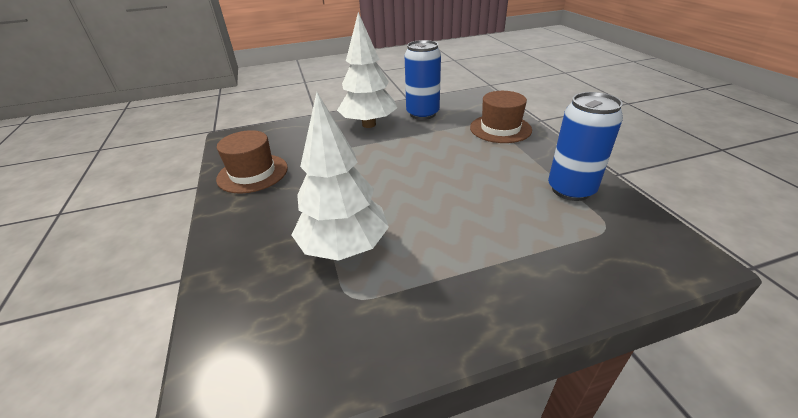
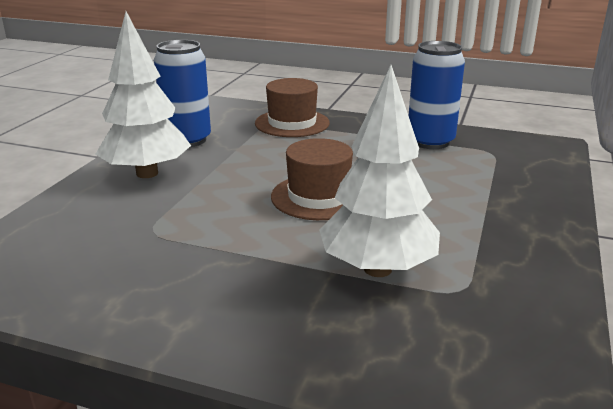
camera: 55 degrees left, 10 degrees down
(252, 173) = (113, 286): brown hat -> brown hat (318, 197)

